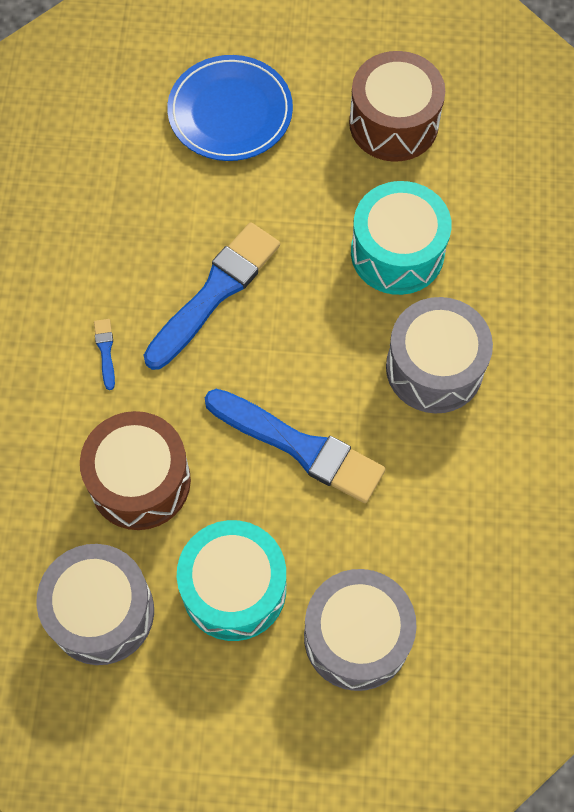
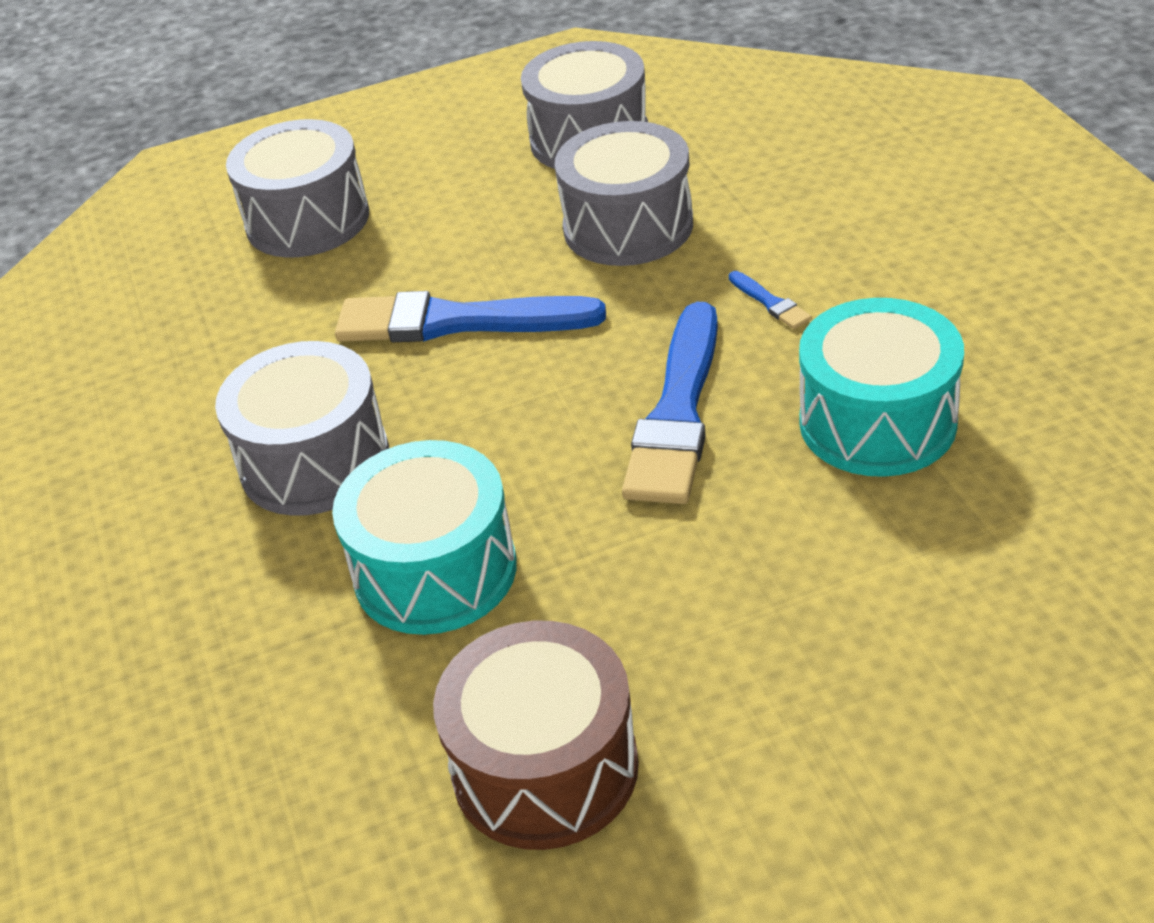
camera: 160 degrees right, 25 degrees down
(140, 481) = (628, 226): brown drum -> grey drum
(230, 112) = (851, 650): blue plate -> none
(234, 588) = (462, 200): turquoise drum -> turquoise drum (877, 422)

